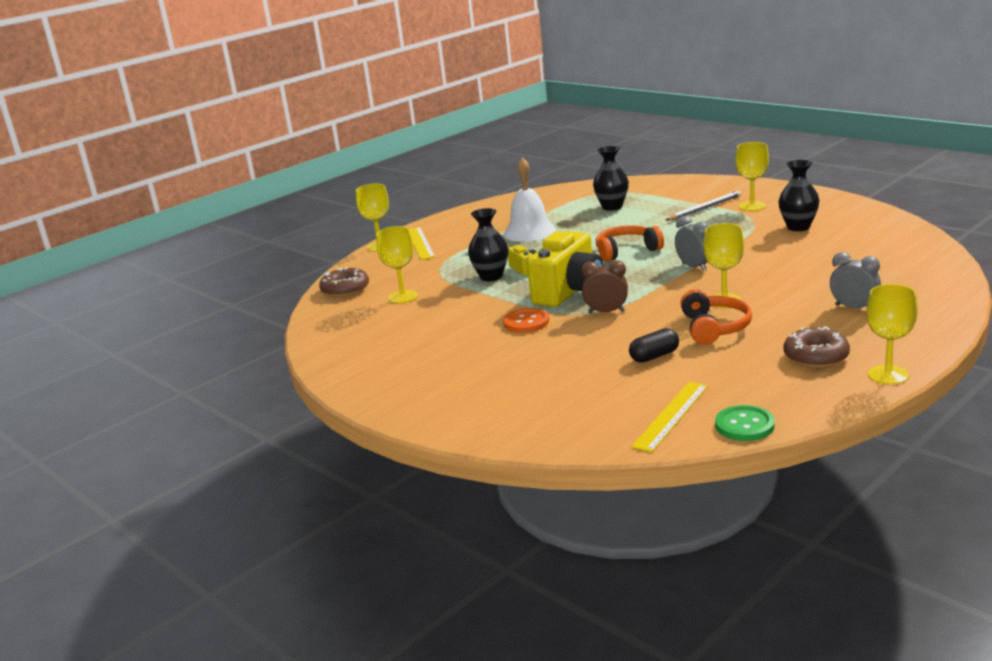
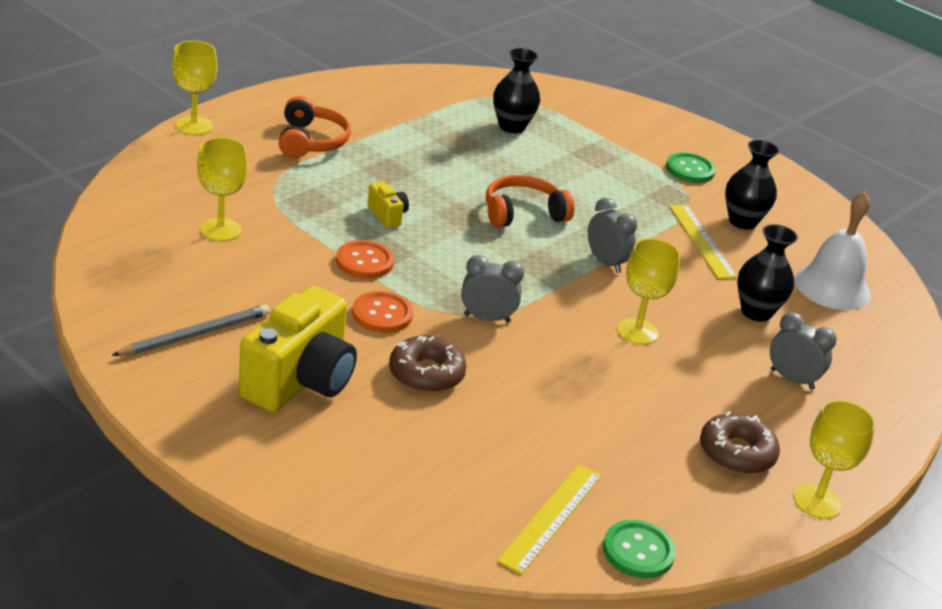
camera: 10 degrees left, 10 degrees up
(345, 289) = (141, 198): brown donut -> brown donut (426, 374)
(420, 243) = (250, 133): yellow ruler -> yellow ruler (701, 241)
(491, 276) = (342, 219): black vase -> black vase (756, 312)
(510, 296) = (364, 262): none -> orange button
(529, 232) = (399, 147): white bell -> white bell (832, 287)
(569, 292) = (442, 271): yellow camera -> yellow camera (300, 381)
(606, 312) = (487, 318): brown clock -> grey clock
(654, 356) = (540, 410): black capsule -> none
(704, 209) = (630, 159): grey pencil -> grey pencil (195, 334)
(714, 328) = (619, 376): orange headphones -> orange headphones (311, 141)
(752, 206) = (690, 170): yellow goblet -> green button

